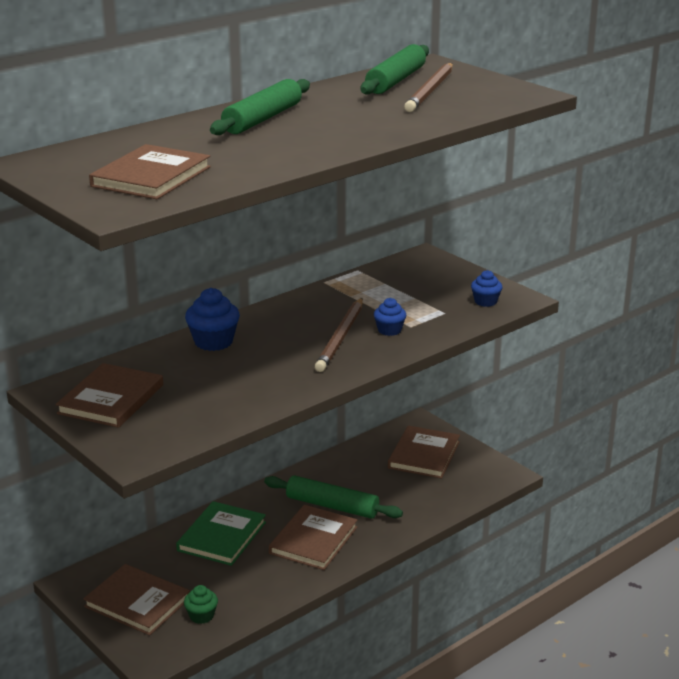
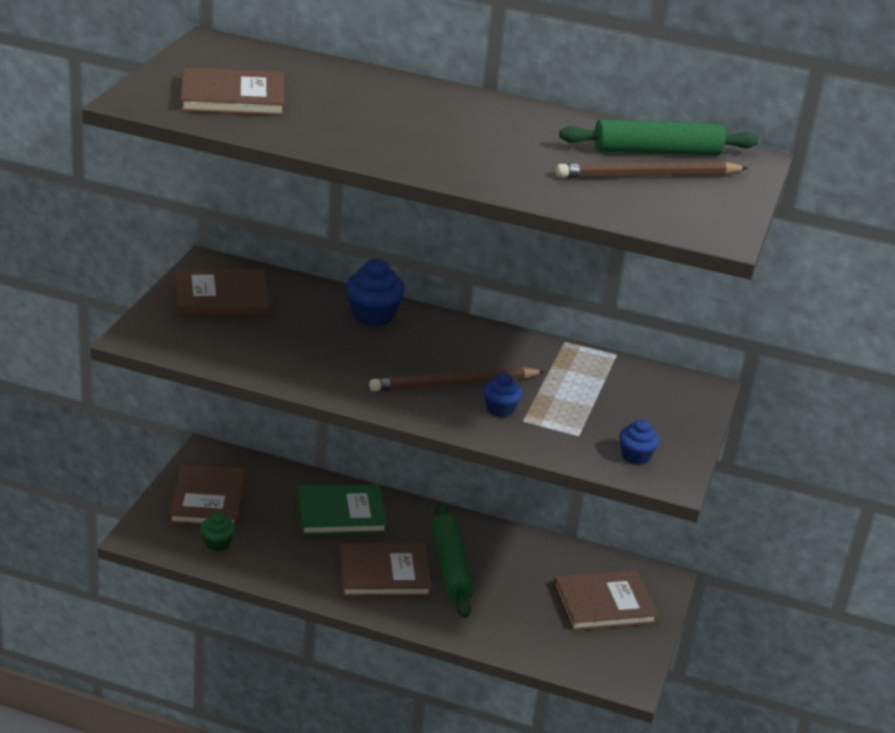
camera: 55 degrees right, 5 degrees up
(262, 119) = (444, 111): green rolling pin -> none

